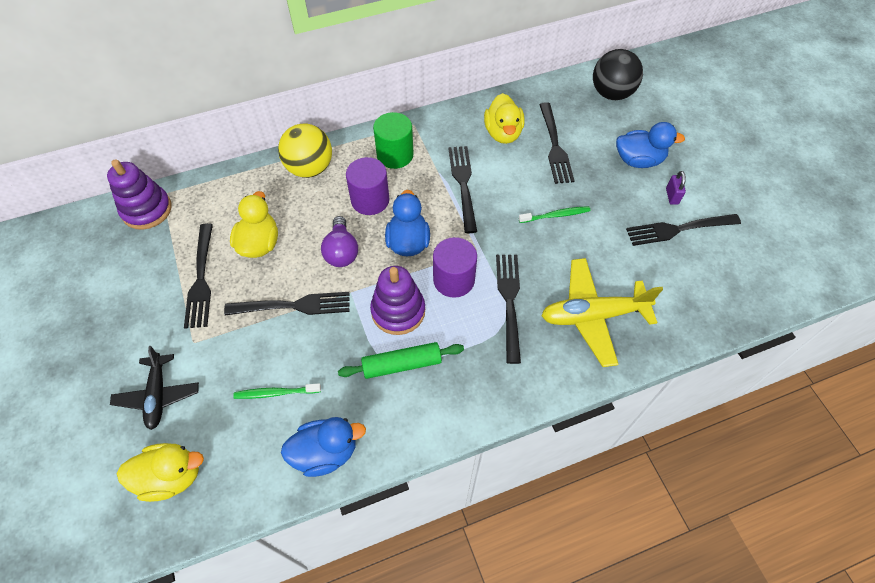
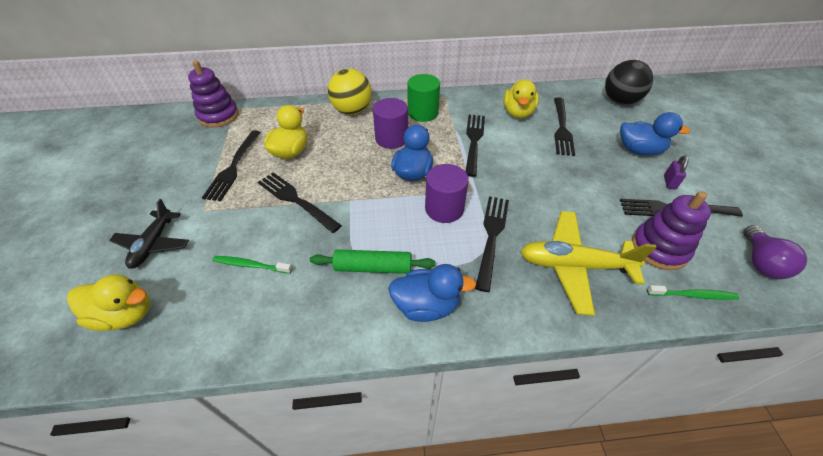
camera: 15 degrees right, 10 degrees down
(292, 306) = (296, 200): black fork -> black fork turned 150 degrees counterclockwise
(326, 452) = (271, 329): blue duck -> blue duck (426, 305)
(341, 251) = (354, 169): purple light bulb -> purple light bulb (760, 262)
(398, 311) = (385, 223): purple stacking toy -> purple stacking toy (659, 248)
(556, 215) = (552, 177): green toothbrush -> green toothbrush (693, 295)

